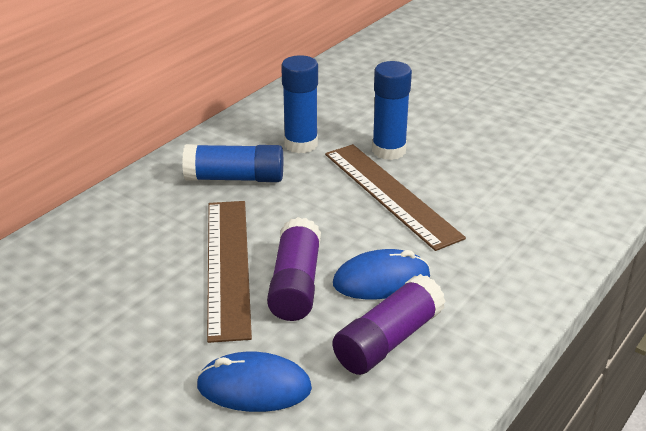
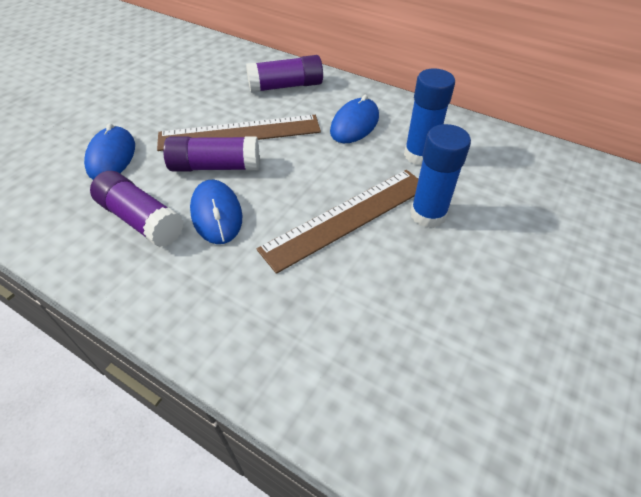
camera: 85 degrees right, 15 degrees up
(128, 226) = (285, 86): none -> purple glue stick
(235, 178) = (354, 124): blue glue stick -> blue mouse

